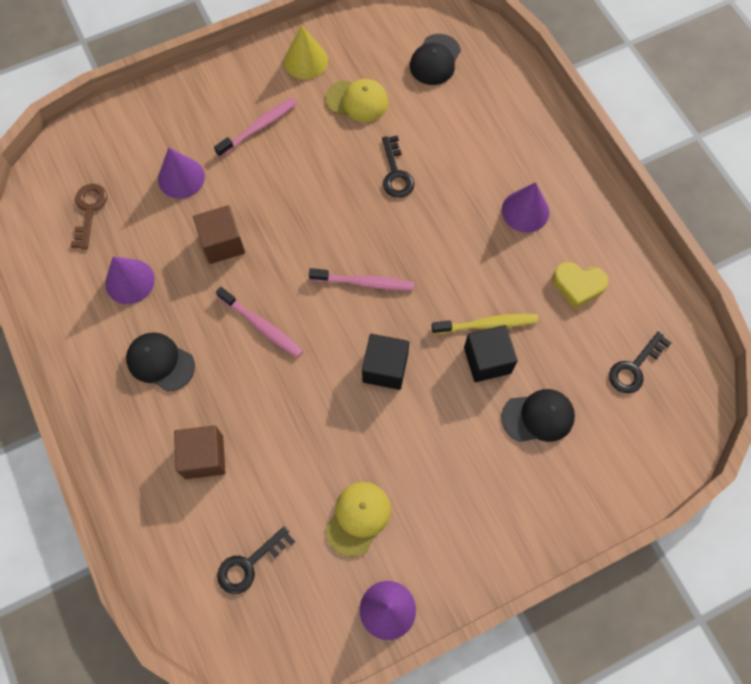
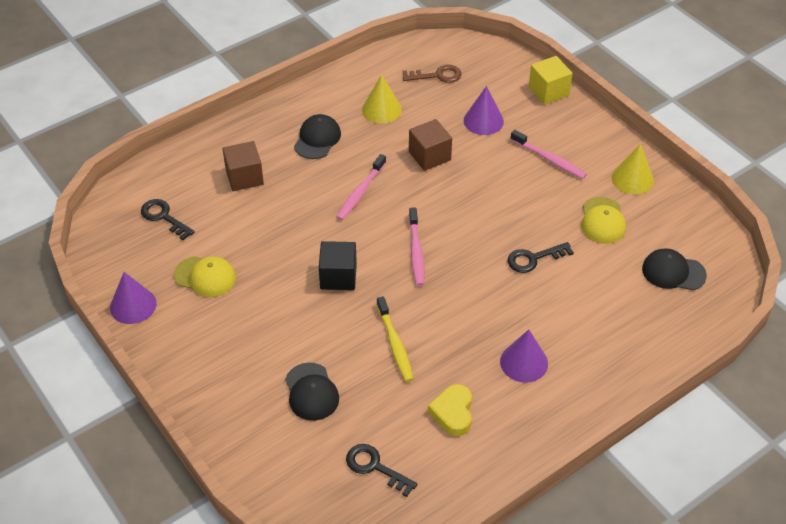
camera: 80 degrees right, 20 degrees down
(130, 281) = (382, 109): purple cone -> yellow cone
(153, 104) = (548, 91): none -> yellow cube
(487, 360) = (359, 348): black cube -> none

